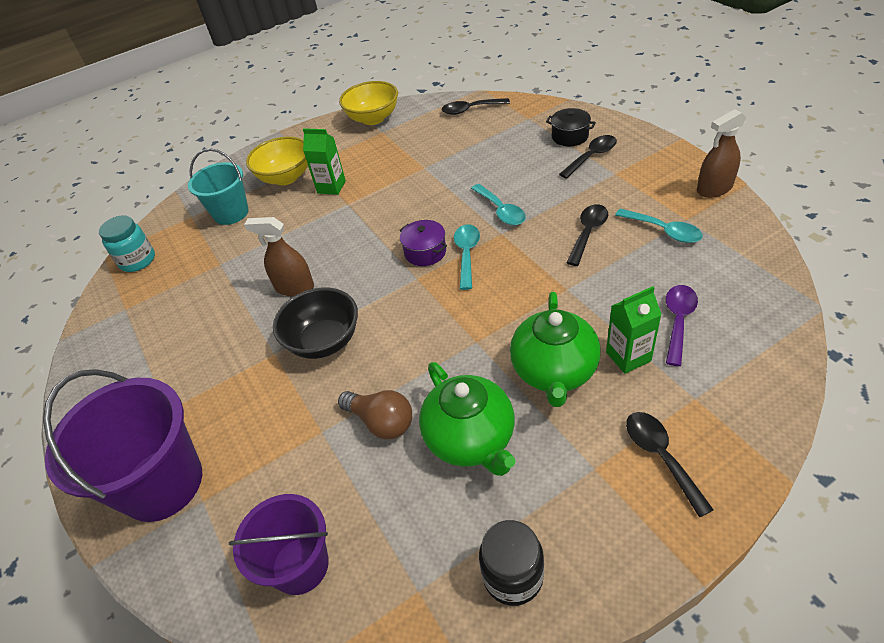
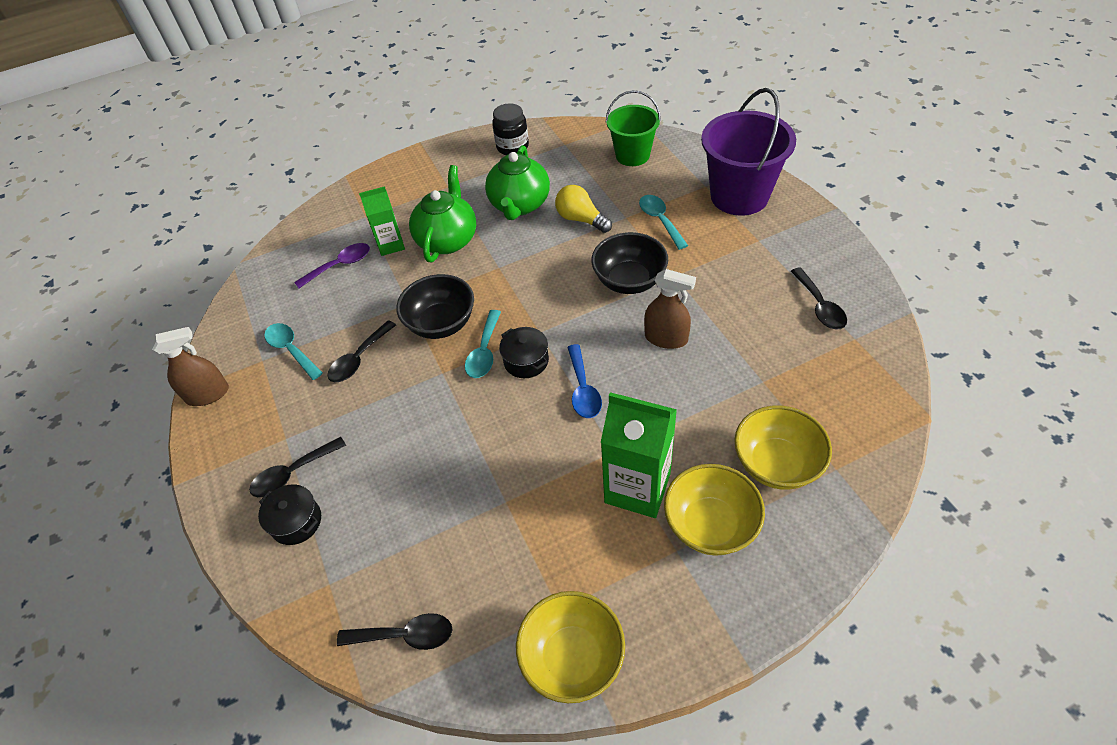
camera: 175 degrees left, 5 degrees up
(138, 261) = (877, 402): turquoise jar -> none
(231, 213) = (776, 464): turquoise bucket -> yellow bowl
(300, 565) = (632, 155): purple bucket -> green bucket
(331, 187) = (637, 488): green carton -> green carton, size x1.66
(372, 238) = (583, 389): none -> blue spoon
(381, 422) = (581, 219): brown light bulb -> yellow light bulb
(425, 252) = (526, 361): purple pot -> black pot
(471, 439) = (519, 205): green teapot -> green teapot turned 150 degrees counterclockwise
(500, 210) = (432, 404): turquoise spoon -> turquoise spoon (660, 220)
(519, 273) = (441, 324): none -> black bowl
(661, 457) = (406, 189): black spoon -> black spoon (819, 306)
(678, 321) = (339, 266): purple spoon -> purple spoon turned 150 degrees counterclockwise

